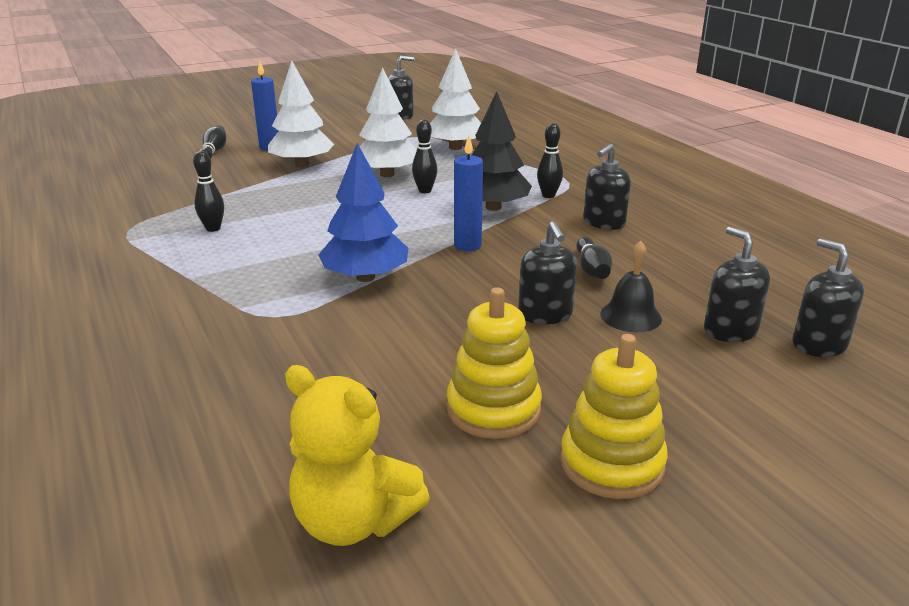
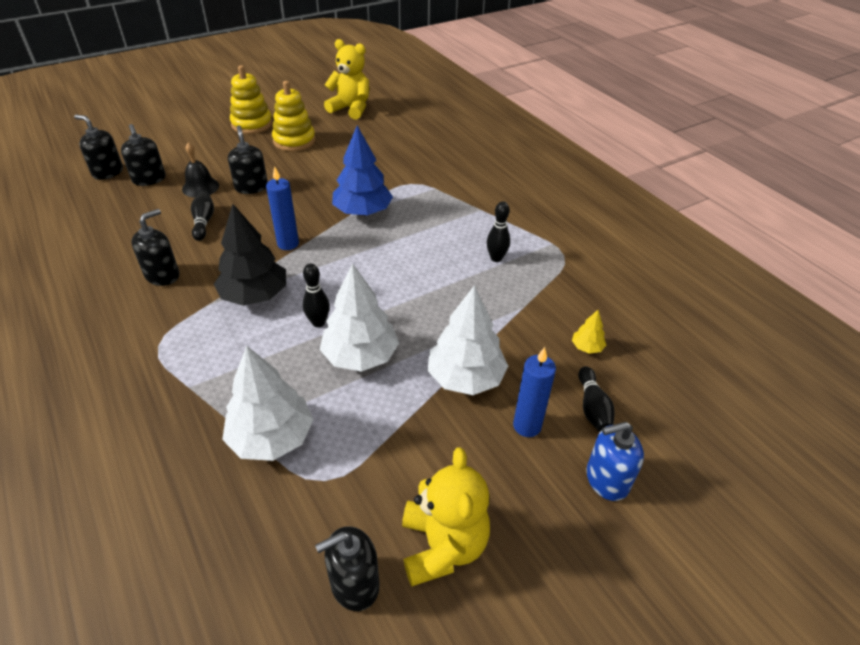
camera: 175 degrees right, 15 degrees up
(183, 175) = (587, 347): none -> yellow tree
(234, 133) = (606, 479): none -> blue soap dispenser
(349, 121) = (443, 546): none -> yellow teddy bear
(548, 195) = (193, 318): black bowling pin -> none
(819, 345) = (108, 172): black soap dispenser -> black soap dispenser turned 150 degrees clockwise

